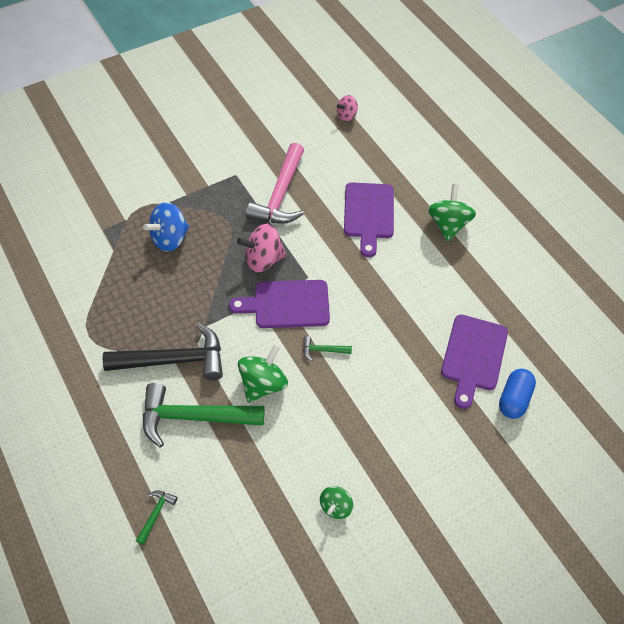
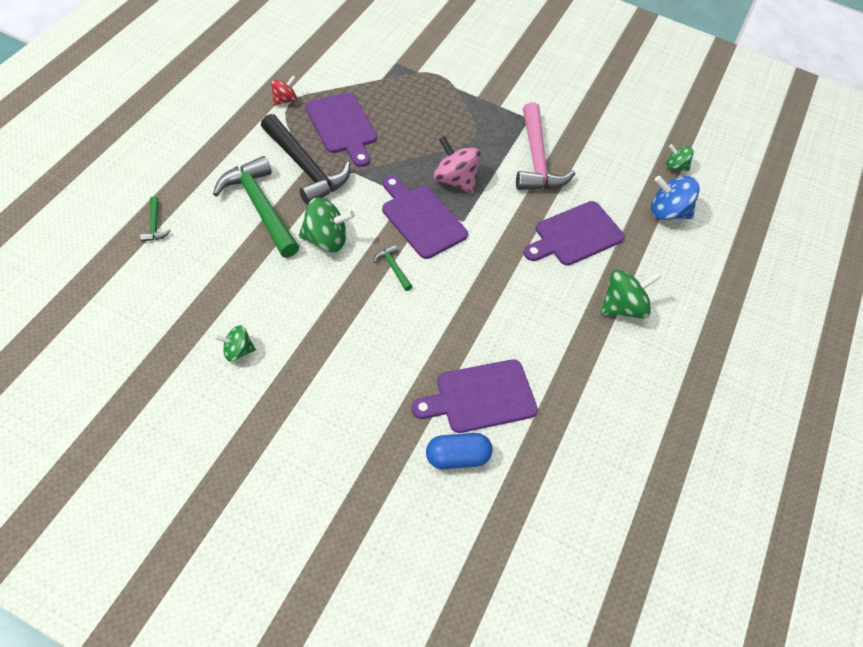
camera: 50 degrees right, 0 degrees up
(81, 337) = (284, 100): none -> red spinning top
(147, 308) = (342, 126): none -> purple cutting board
(156, 514) = (154, 225): green hammer -> green hammer turned 90 degrees clockwise
(170, 239) = (423, 108): blue spinning top -> blue spinning top (667, 212)
(280, 194) = (536, 159): pink hammer -> pink hammer turned 75 degrees counterclockwise
(346, 116) = (675, 166): pink spinning top -> green spinning top

